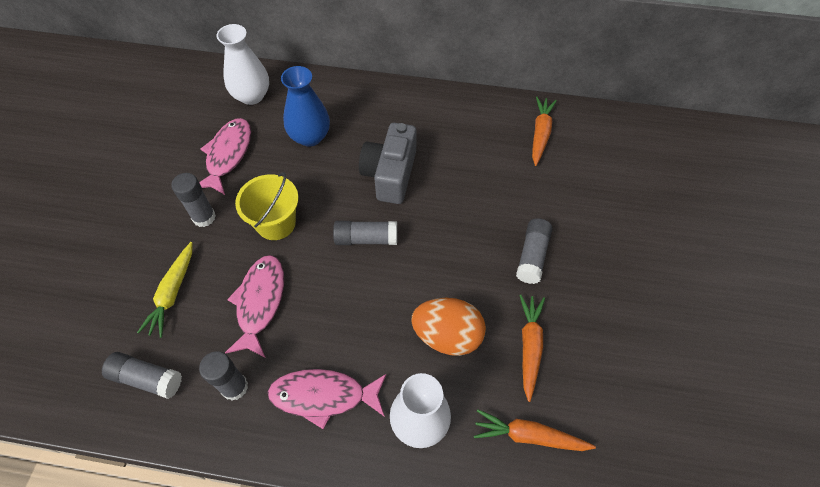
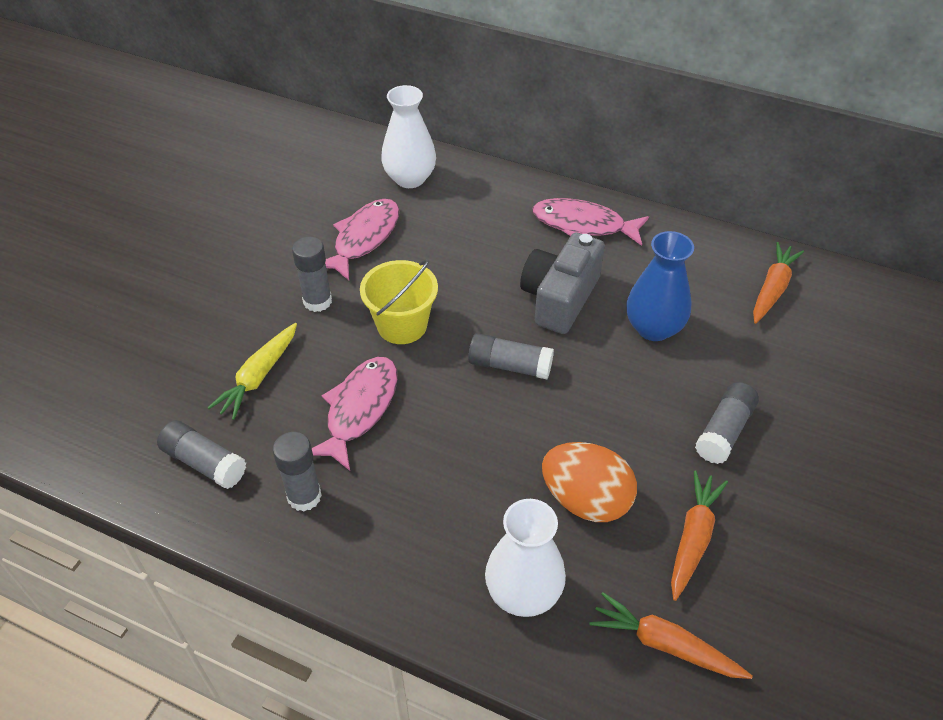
camera: 15 degrees right, 10 degrees down
(310, 136) = (469, 236): blue vase -> blue vase (653, 328)
(323, 396) = (409, 532): pink fish -> pink fish (583, 225)

